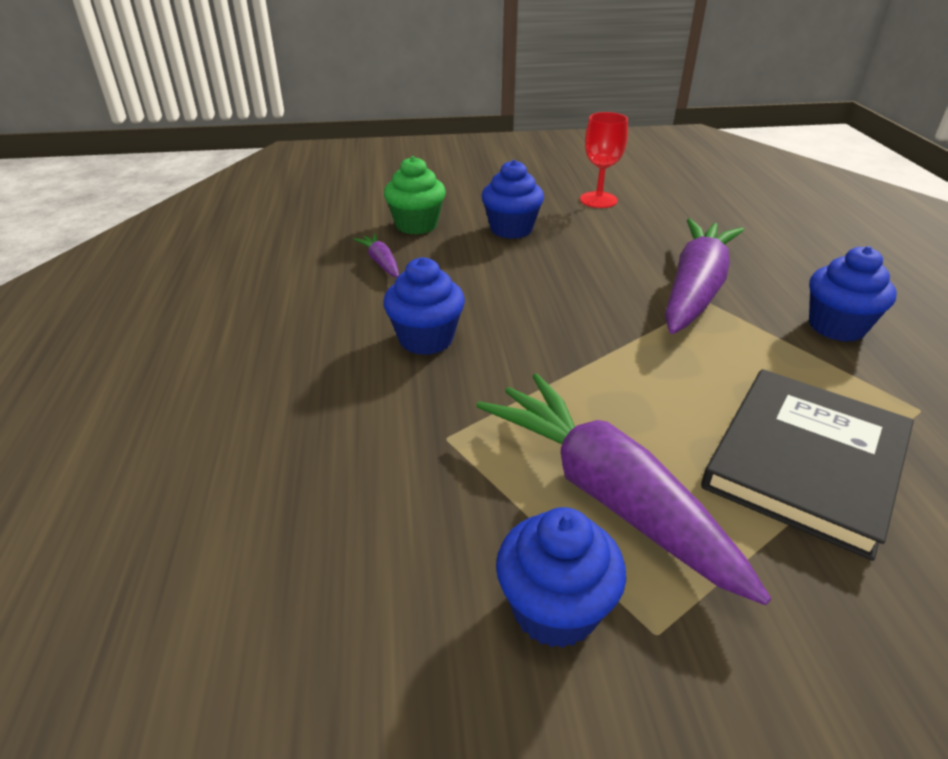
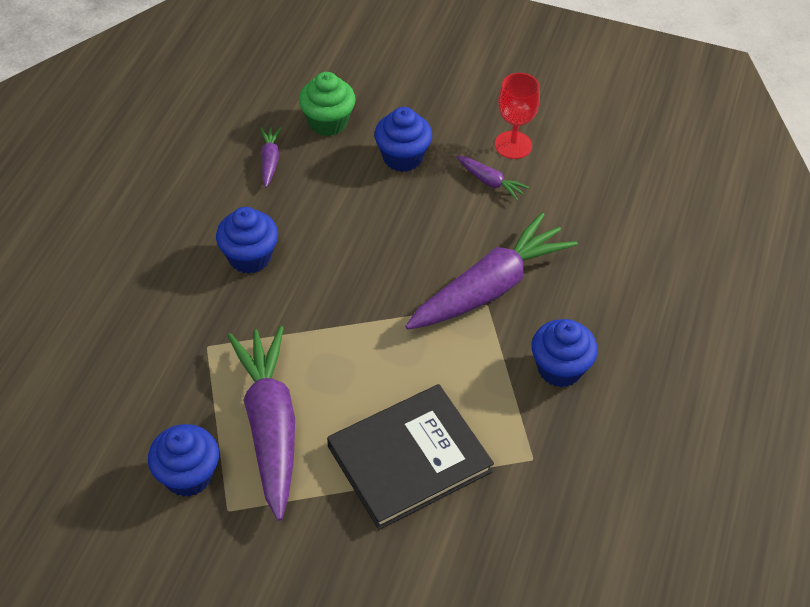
camera: 25 degrees right, 15 degrees up
(607, 224) = (490, 182): none -> purple carrot

